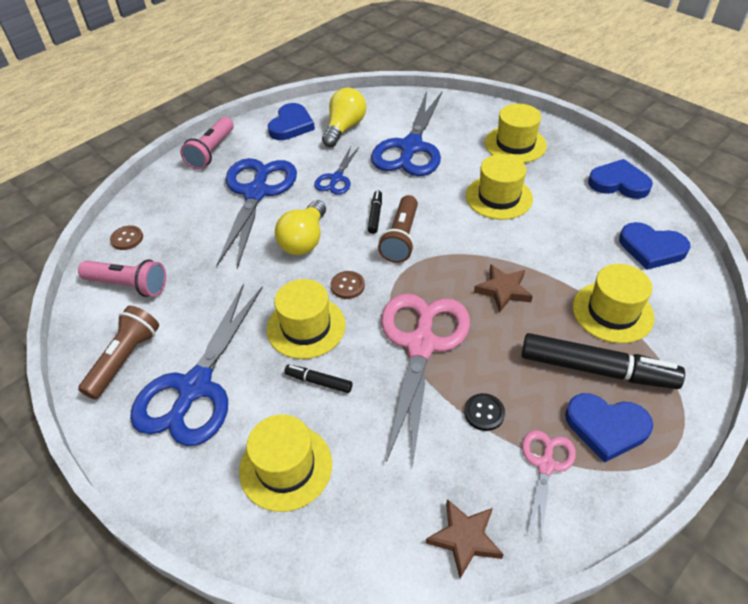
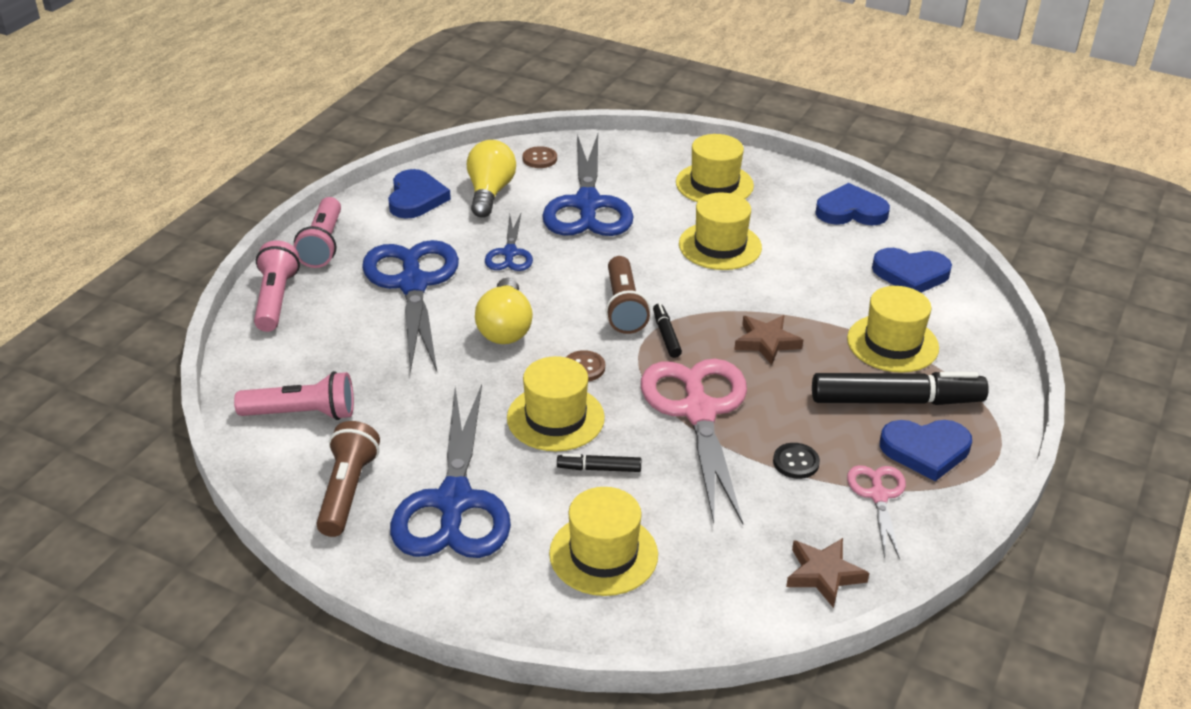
camera: 20 degrees left, 10 degrees down
(127, 239) = (266, 363): brown button -> brown button (539, 159)
(159, 189) = (275, 299): none -> pink flashlight
(375, 215) = (580, 287): black marker -> black marker (666, 335)

